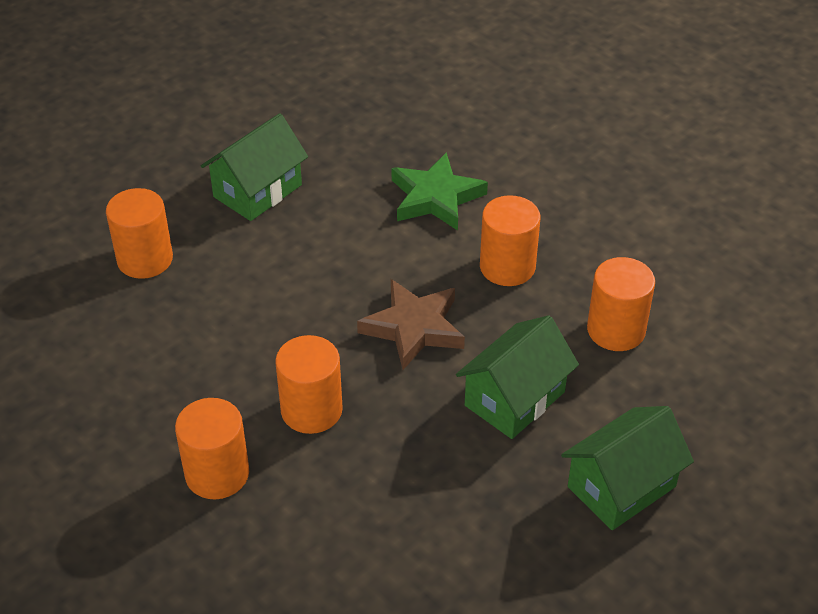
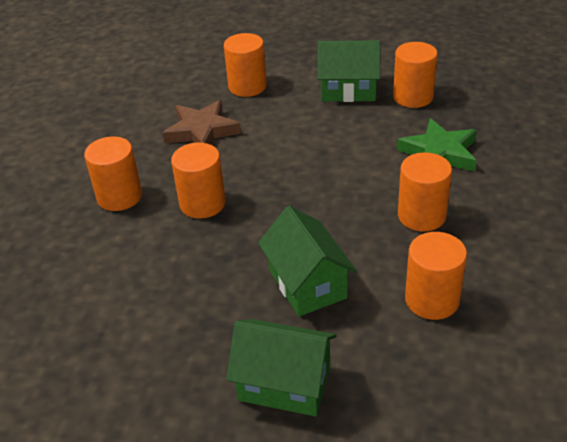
camera: 55 degrees right, 5 degrees down
(329, 156) = (413, 97): none -> orange cylinder
(414, 328) = (316, 206): brown star -> brown star (202, 131)
(514, 399) = (307, 284): green house -> green house turned 60 degrees clockwise

